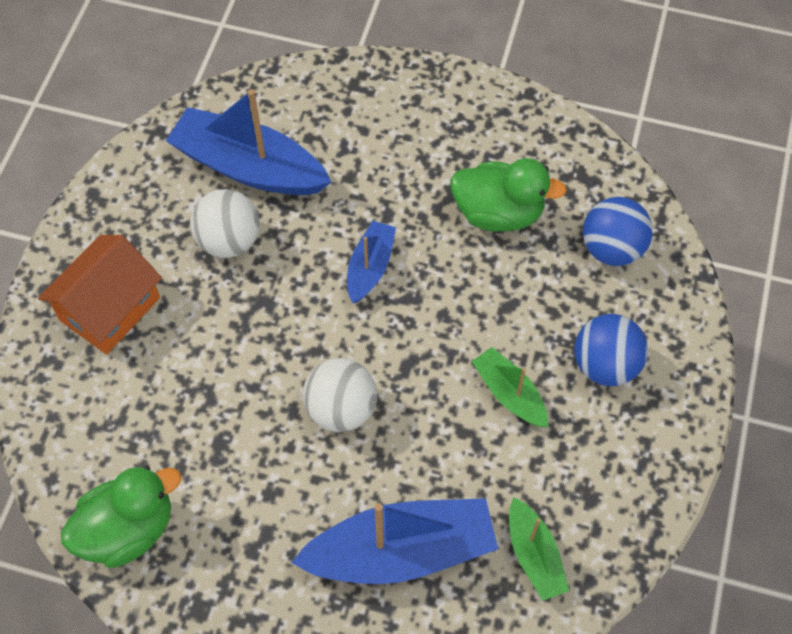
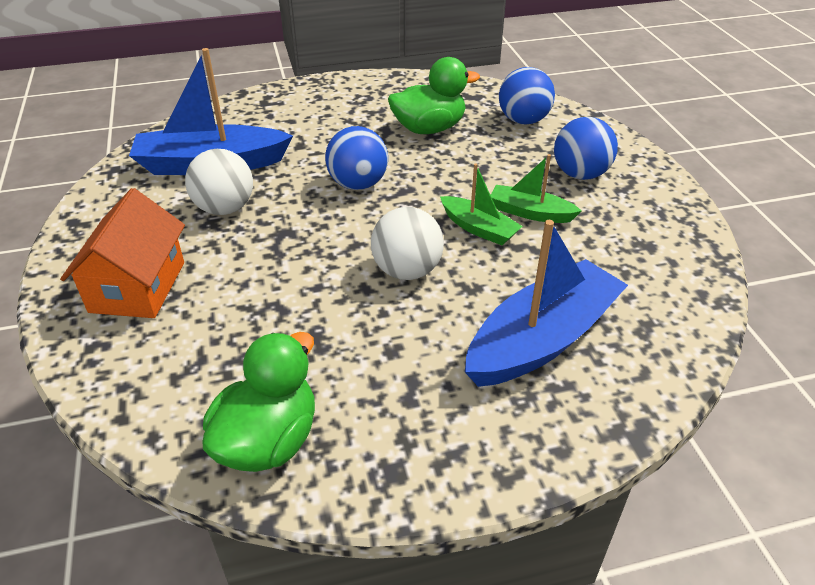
camera: 30 degrees left, 20 degrees down
(370, 267) = (358, 184): blue boat -> blue ball
(534, 555) = (646, 295): green boat -> green boat (479, 228)

